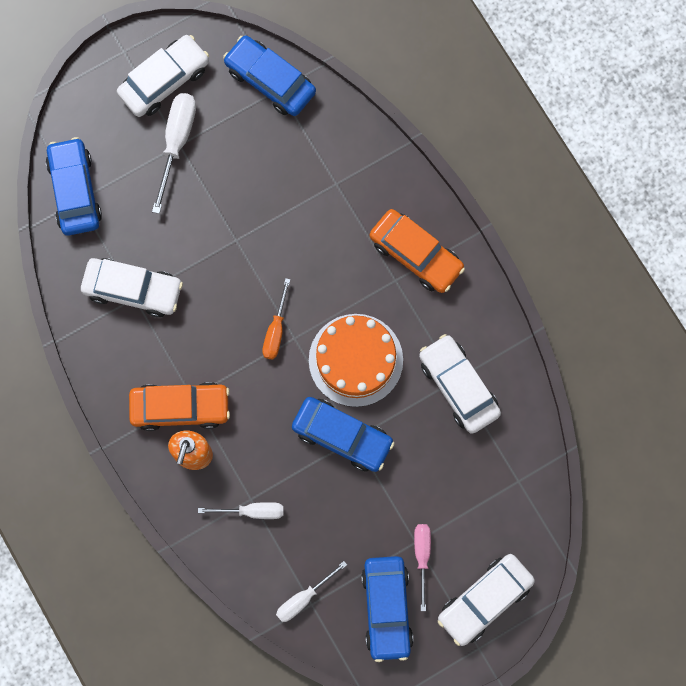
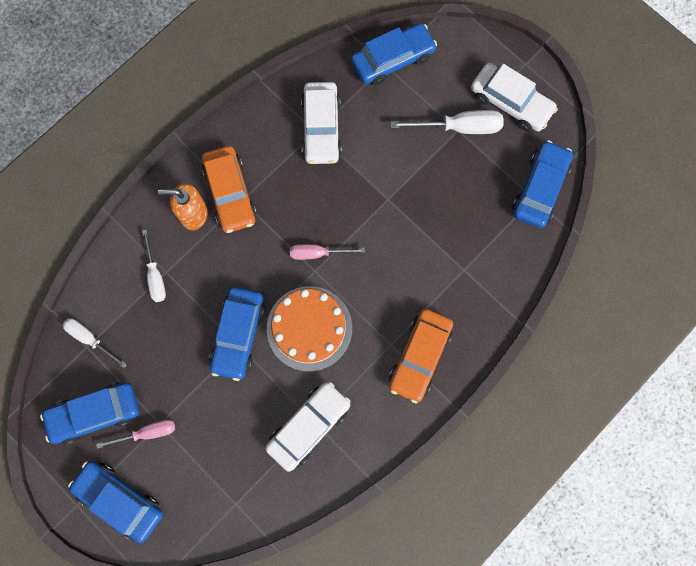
camera: 75 degrees right, 0 degrees up
(276, 330) = (318, 253): orange screwdriver -> pink screwdriver
(484, 600) = (120, 500): white car -> blue car

